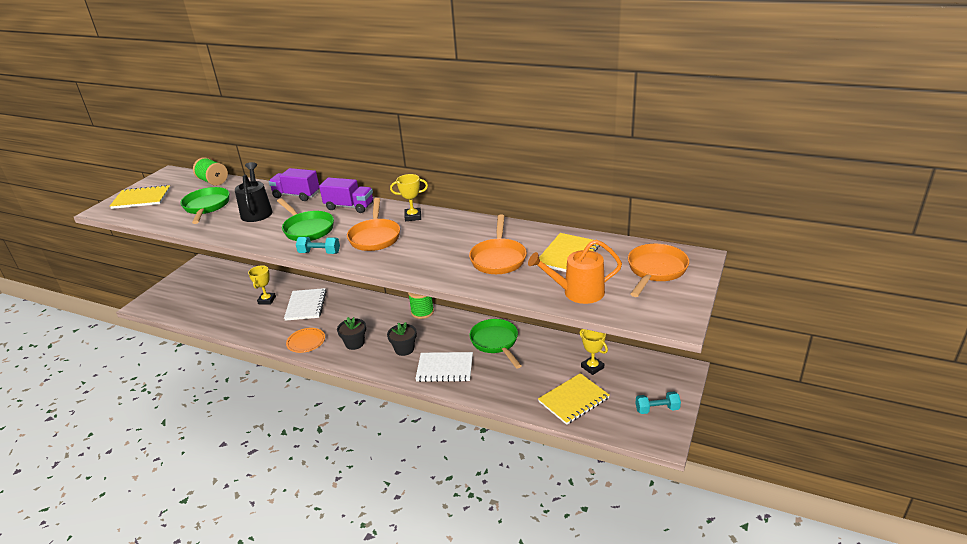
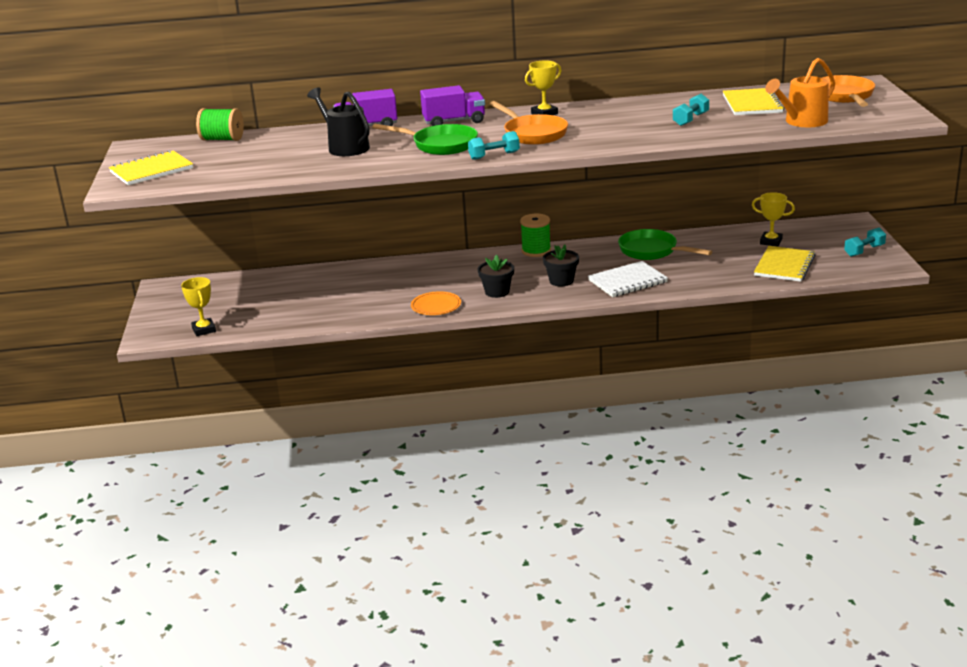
camera: 30 degrees left, 5 degrees down
(206, 207) = (266, 157): green pan -> none
(267, 300) = (323, 290): yellow trophy -> yellow trophy (204, 330)
(306, 305) = (384, 281): white notebook -> none
(498, 258) = (690, 119): orange pan -> turquoise dumbbell

